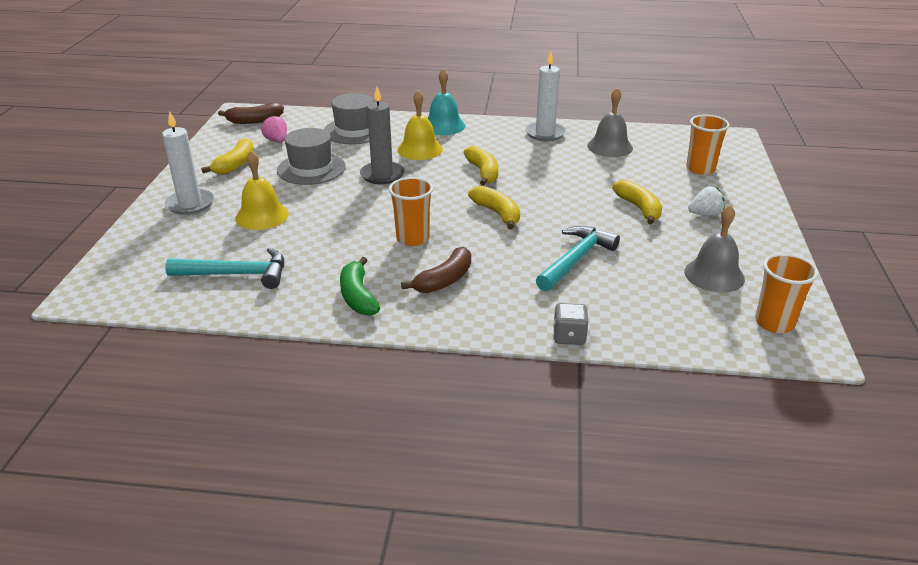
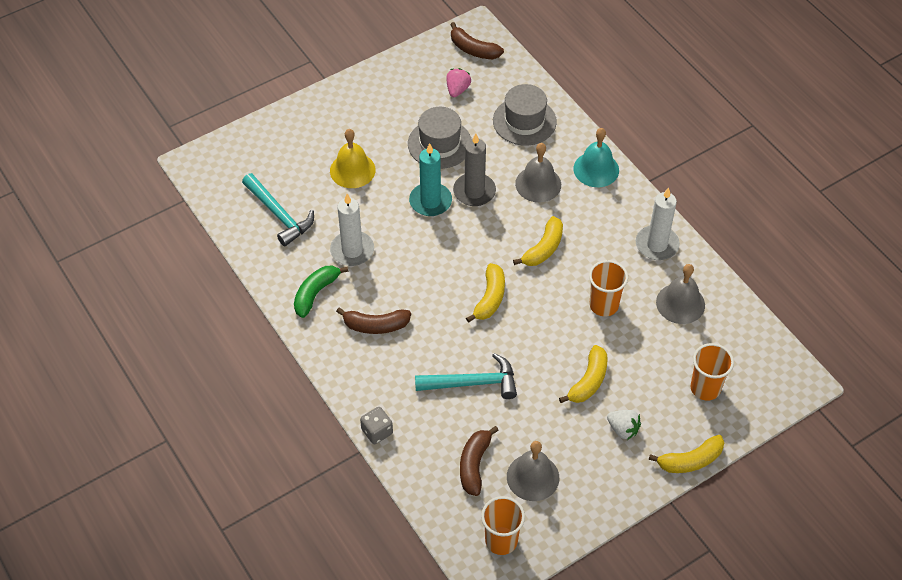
camera: 50 degrees right, 20 degrees up
(190, 204) = (327, 121): white candle -> white candle (352, 250)
(235, 164) = (400, 97): yellow banana -> yellow banana (690, 460)
(358, 196) = (430, 201): none -> turquoise candle
(412, 238) = (407, 273): orange cup -> orange cup (604, 305)
(420, 149) = (538, 184): yellow bell -> grey bell
(669, 298) = (474, 465): none -> brown banana

